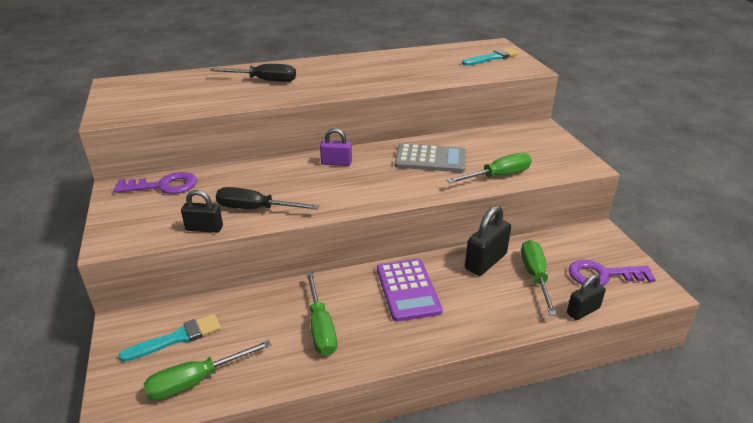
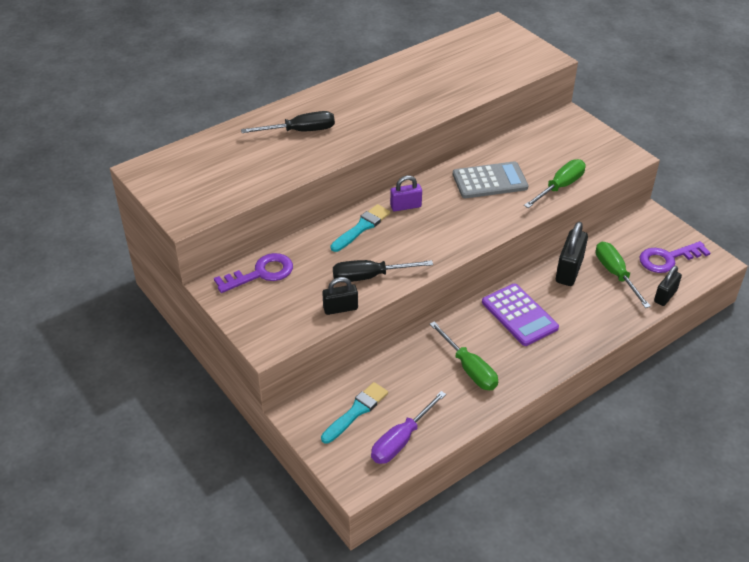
camera: 20 degrees left, 10 degrees up
(196, 381) = (401, 440): green screwdriver -> purple screwdriver
(492, 58) = (504, 48): turquoise brush -> turquoise brush (362, 227)

